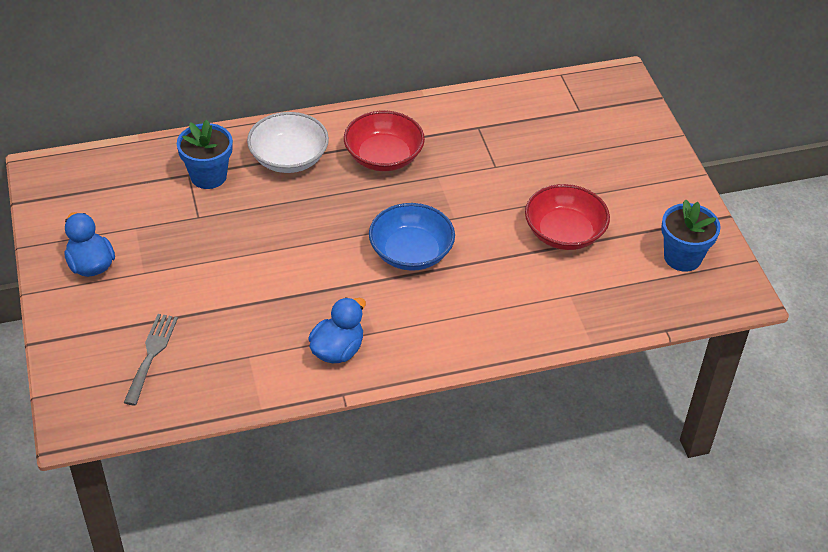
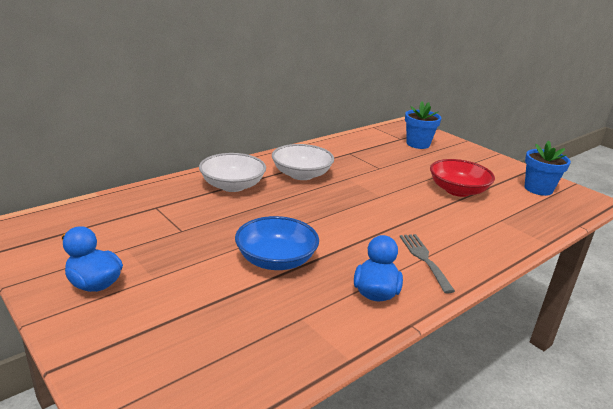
camera: 25 degrees left, 20 degrees down
(151, 355) = (202, 343): grey fork -> grey fork (424, 259)
(208, 176) = (174, 205): blue flower pot -> blue flower pot (418, 144)
(383, 157) = (301, 174): red bowl -> white bowl
(411, 252) = (370, 219): blue bowl -> blue bowl (276, 260)

